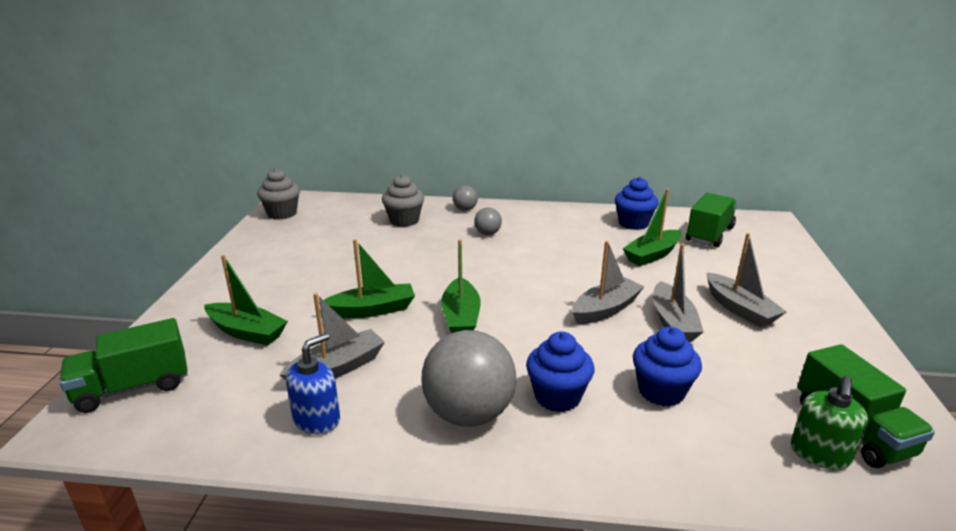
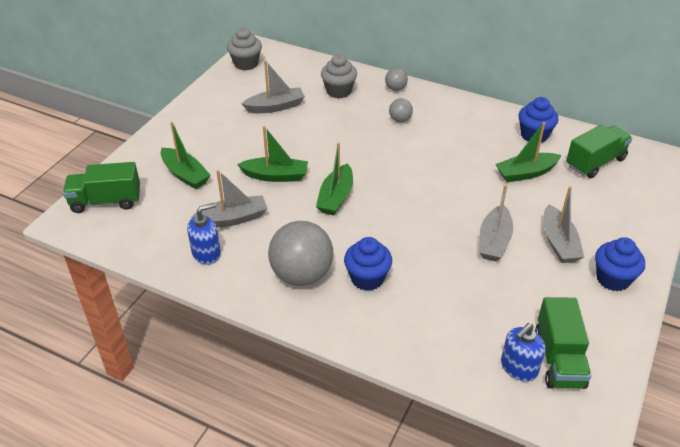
camera: 20 degrees right, 15 degrees up
(605, 309) = (449, 217): grey boat -> grey boat (275, 107)
(661, 391) = (442, 294): blue cupcake -> blue cupcake (613, 279)
(819, 454) = (518, 368): green soap dispenser -> blue soap dispenser

